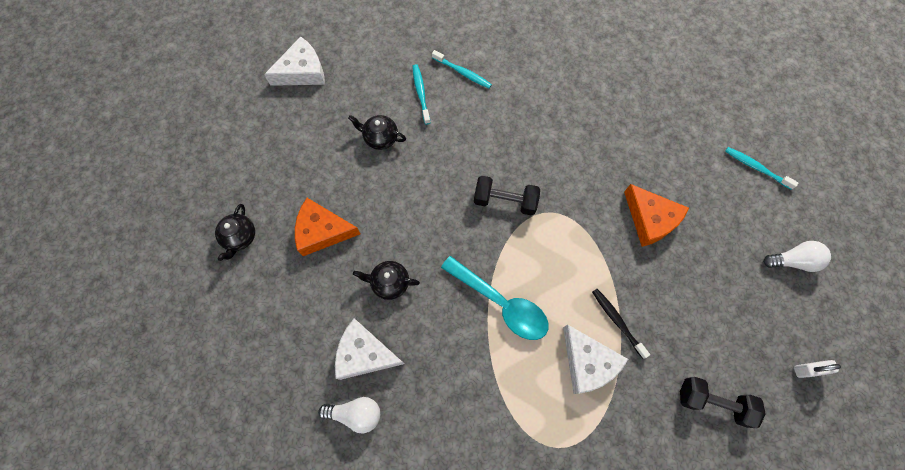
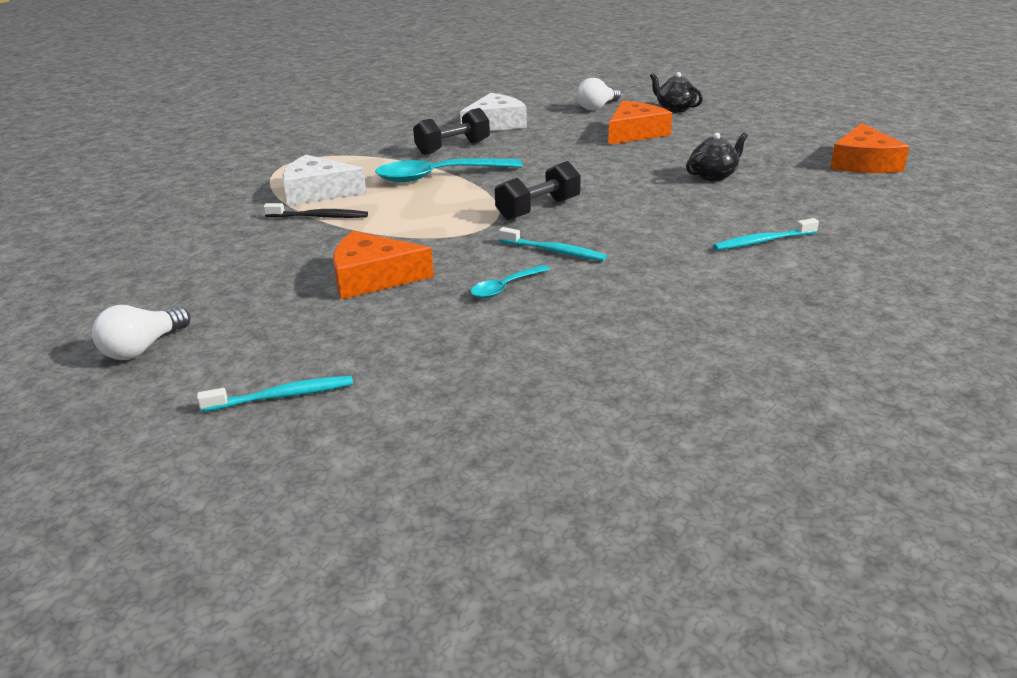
camera: 130 degrees right, 40 degrees down
(302, 71) = (863, 163): white cheese -> orange cheese
(356, 413) = (456, 113): white light bulb -> white light bulb (597, 107)
(389, 283) = (540, 144): black teapot -> none
(421, 93) = (756, 209): turquoise toothbrush -> turquoise toothbrush (554, 251)
(605, 151) = (505, 287): none -> turquoise spoon
(713, 402) = (167, 230): black dumbbell -> black dumbbell (453, 148)
(807, 369) = (64, 291): white padlock -> none

